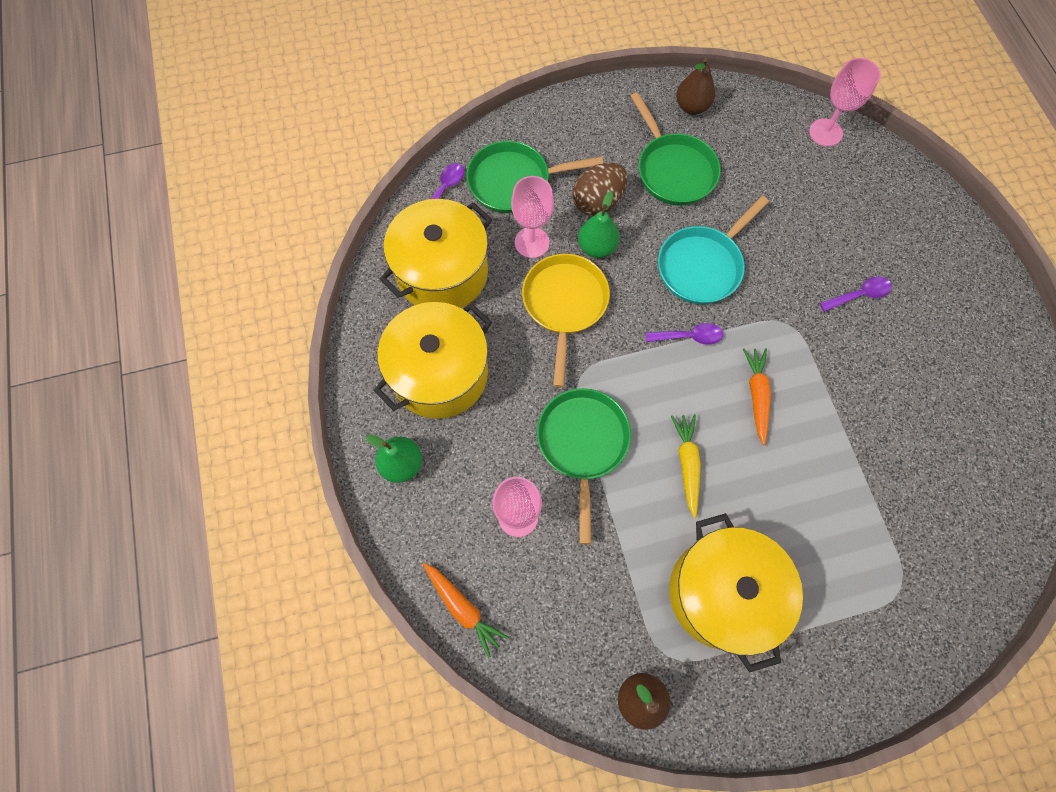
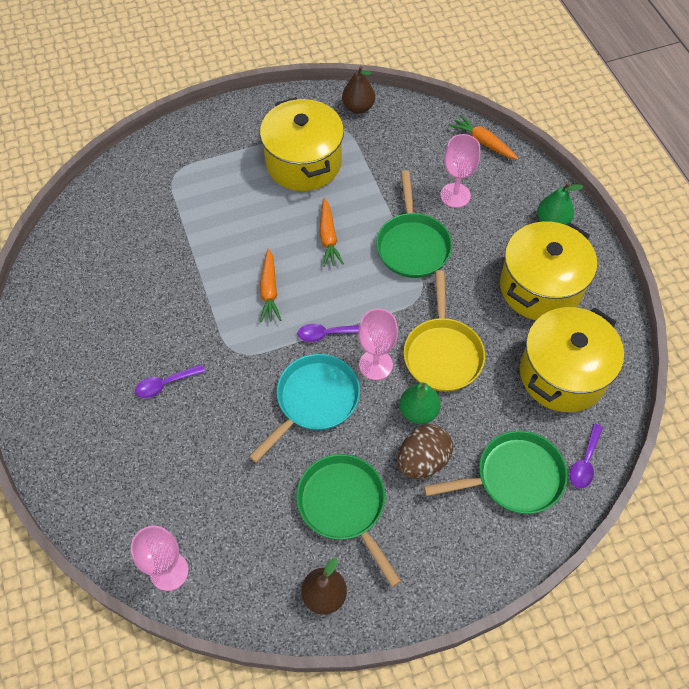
camera: 175 degrees right, 10 degrees down
(532, 242) = (483, 411): pink goblet -> pink goblet (375, 365)
(687, 464) = (328, 237): yellow carrot -> orange carrot

